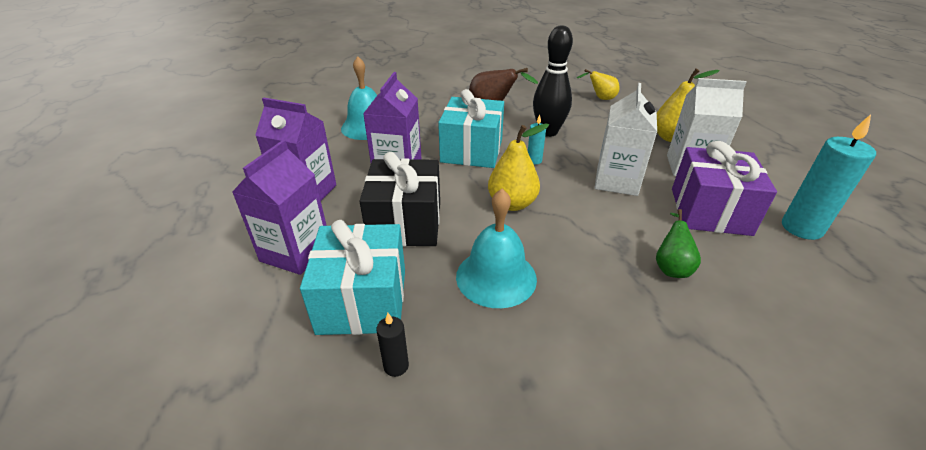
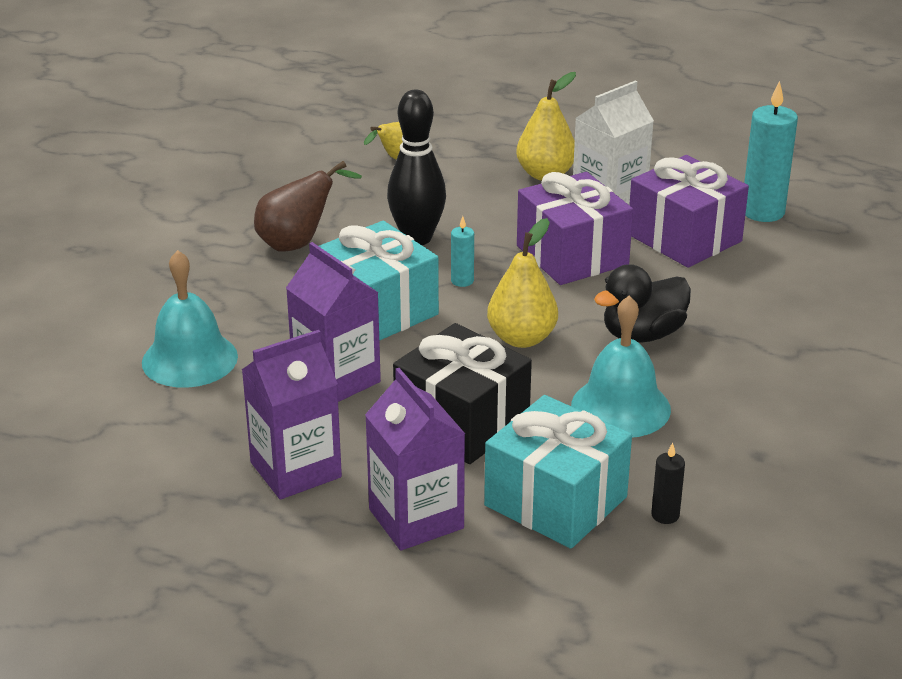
camera: 50 degrees left, 5 degrees down
(584, 246) = (642, 334): none -> black duck
(616, 181) = (572, 255): white carton -> purple gift
(671, 267) = (724, 307): green pear -> none

